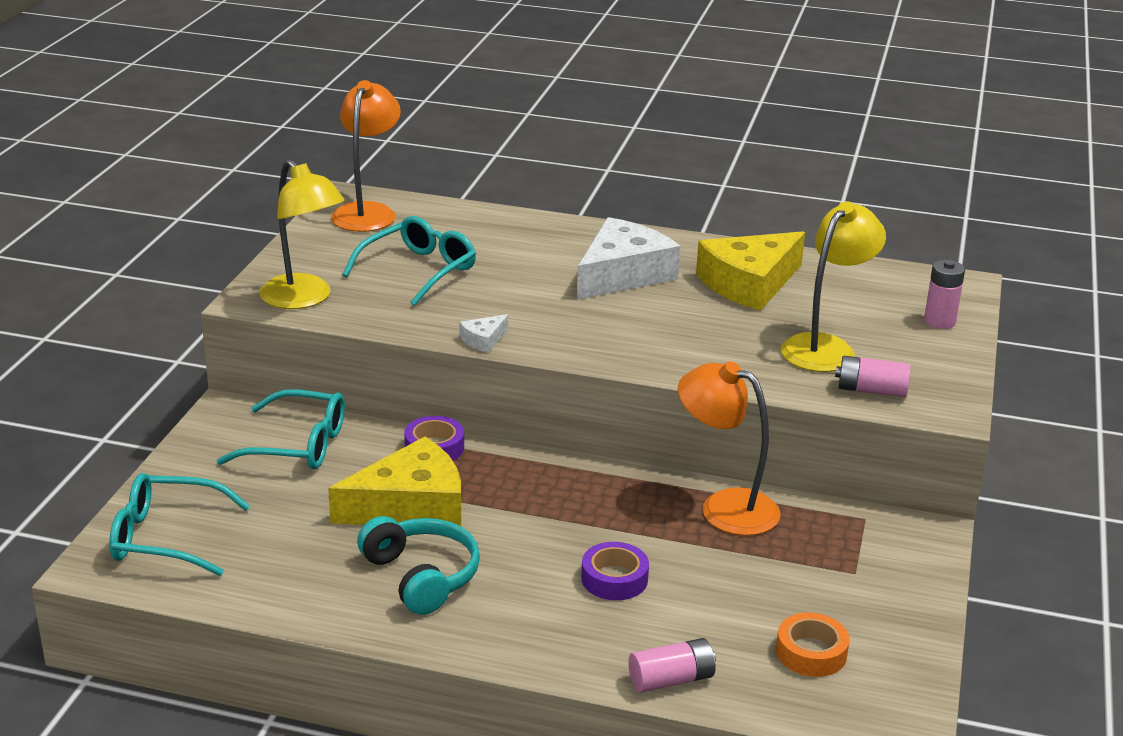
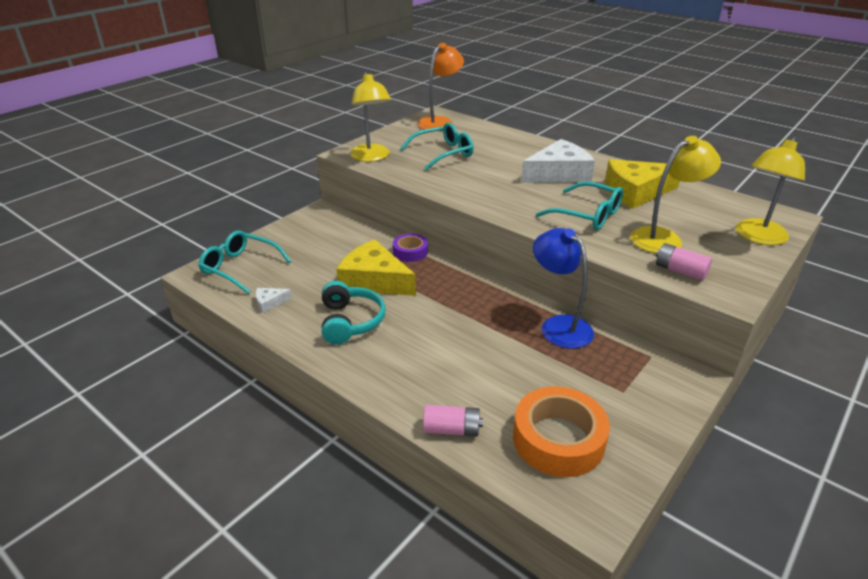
camera: 25 degrees right, 5 degrees up
(297, 445) = (341, 235): turquoise glasses -> turquoise glasses (587, 215)
(410, 505) = (374, 280): yellow cheese -> yellow cheese turned 150 degrees counterclockwise
(483, 340) = (450, 194): white cheese -> white cheese (270, 302)
(614, 579) = (460, 353): purple tape -> none
(725, 507) = (559, 326): orange lamp -> blue lamp
(811, 653) = (558, 439): orange tape -> orange tape, size x1.79
(939, 321) = (757, 237): pink battery -> yellow lamp

